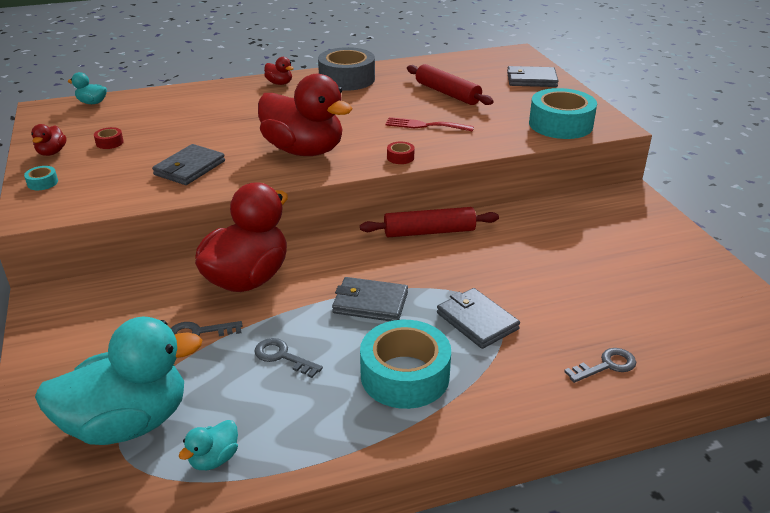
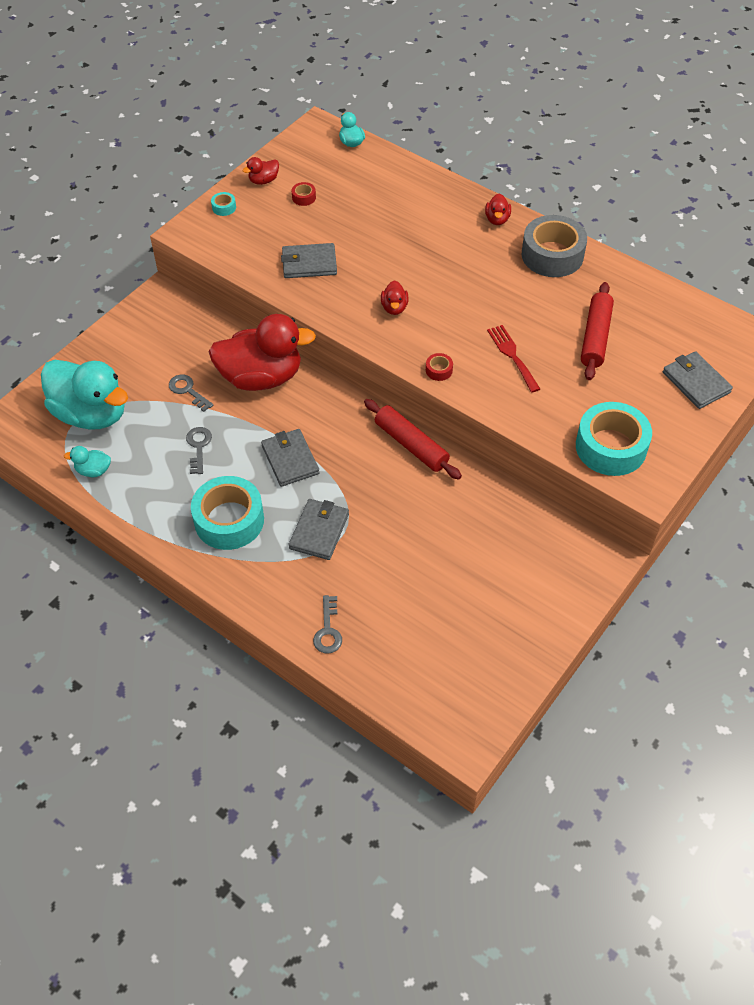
camera: 55 degrees right, 20 degrees up
(304, 151) = (394, 308): red duck -> red duck, size x0.41
(606, 365) = (328, 630): grey key -> grey key turned 60 degrees clockwise

